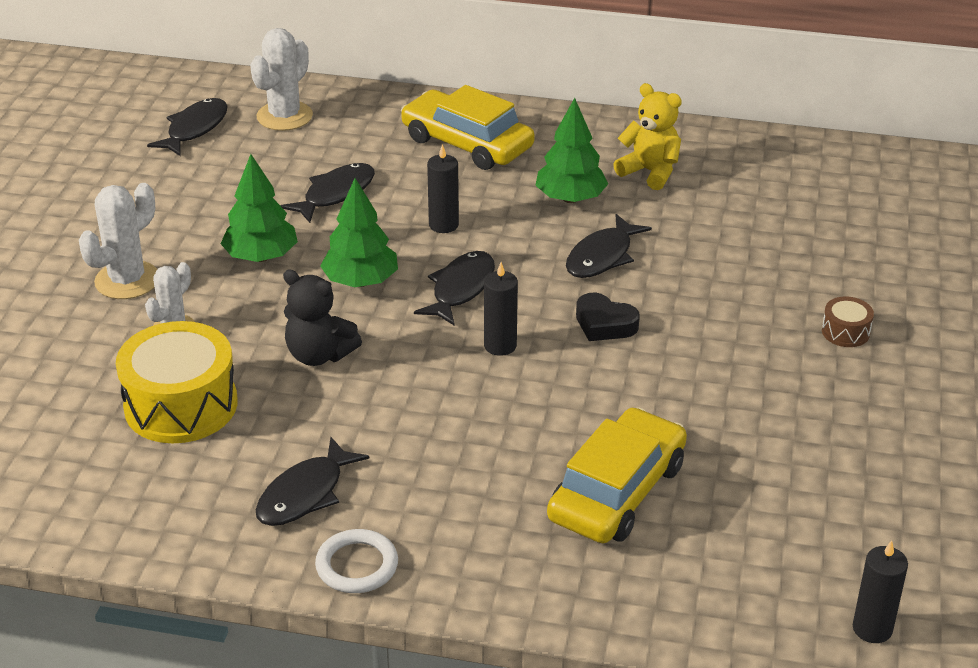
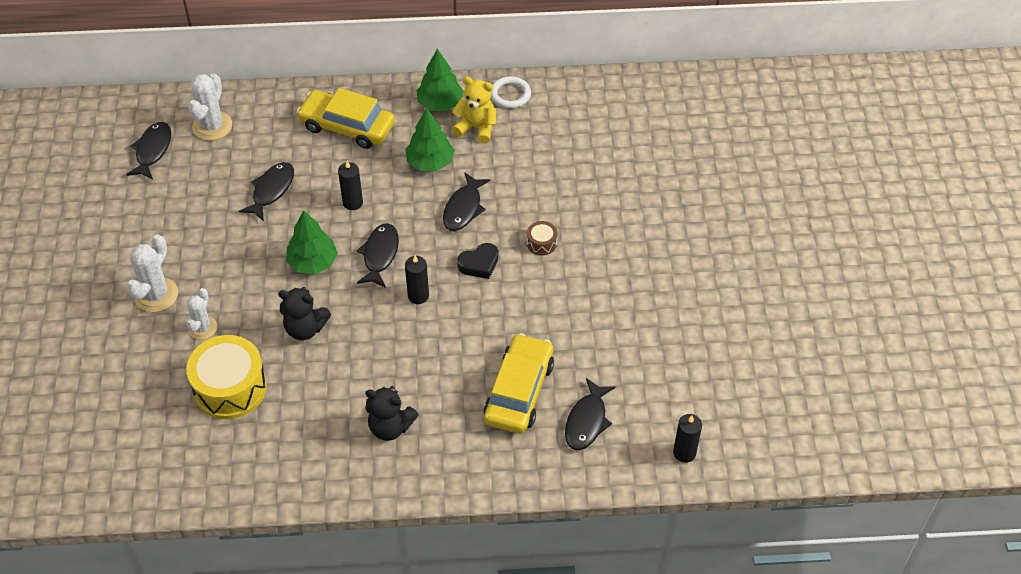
camera: 15 degrees left, 15 degrees up
(261, 257) = (239, 255): green tree -> green tree (440, 103)
(305, 494) = (331, 436): black fish -> black fish (587, 421)
(357, 565) = (380, 480): white ring -> white ring (510, 94)
(399, 499) = (390, 427): none -> black teddy bear
(604, 324) = (479, 264): black heart -> black heart turned 45 degrees counterclockwise
(845, 332) = (629, 238): brown drum -> brown drum (541, 243)

